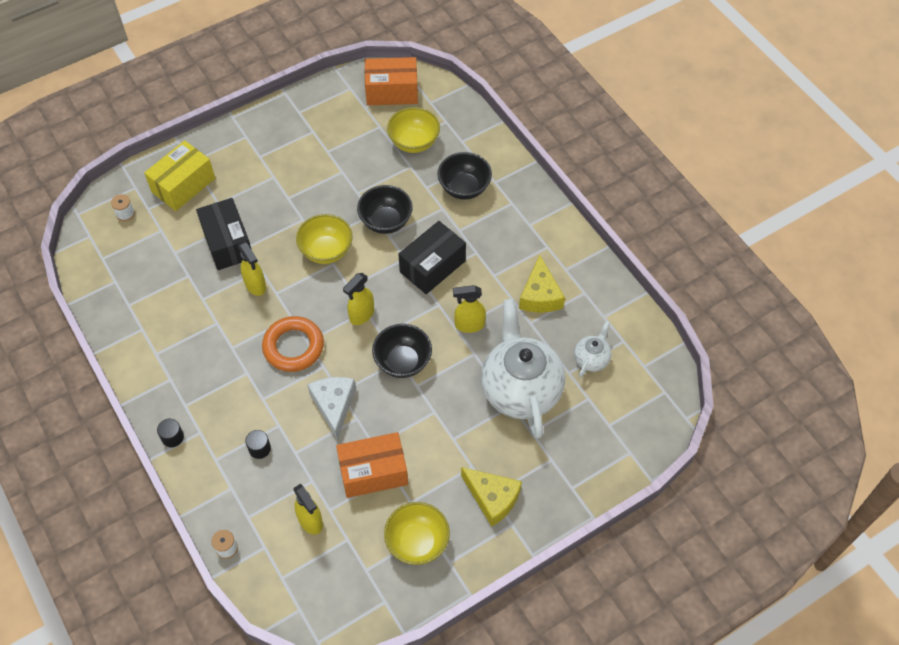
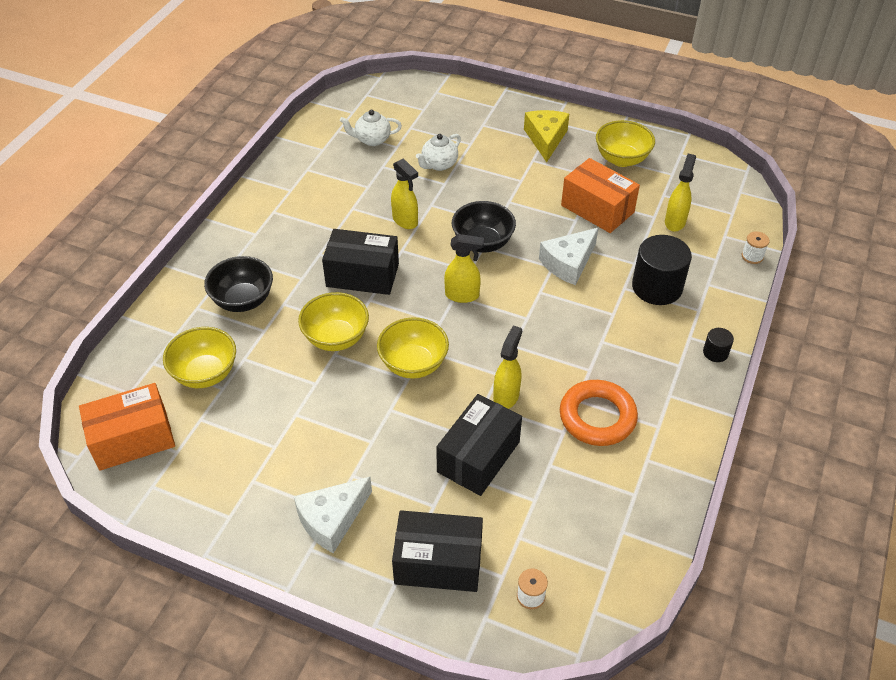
camera: 125 degrees left, 10 degrees down
(183, 185) = (438, 563): yellow box -> black box
(254, 153) = (332, 519): none -> white cheese
(259, 448) = (657, 287): black cylinder -> black cylinder, size x2.12
(293, 347) = (542, 324): orange ring -> orange ring (597, 417)
(386, 221) = (336, 338): black bowl -> yellow bowl
(392, 91) = (133, 439): orange box -> orange box turned 75 degrees counterclockwise
(520, 389) = (439, 164): white teapot -> white teapot, size x0.45
(540, 295) = (333, 193): yellow cheese -> none

